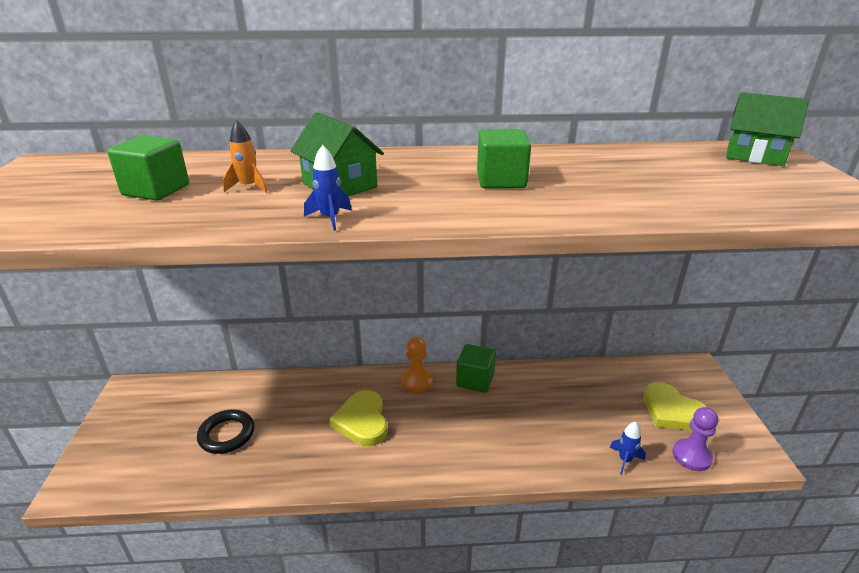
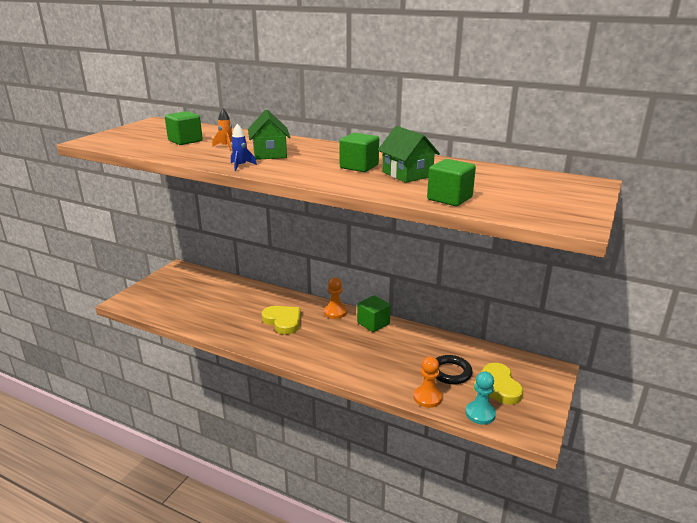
camera: 30 degrees right, 5 degrees down
(227, 434) = (207, 303): black ring -> black ring (450, 372)
(362, 421) = (283, 321): yellow heart -> yellow heart turned 120 degrees clockwise
(625, 460) = (427, 397): blue rocket -> orange pawn
(691, 456) = (480, 414): purple pawn -> turquoise pawn
(693, 205) = (449, 198): none -> green cube
(755, 155) = (567, 184): green house -> green house (407, 174)

